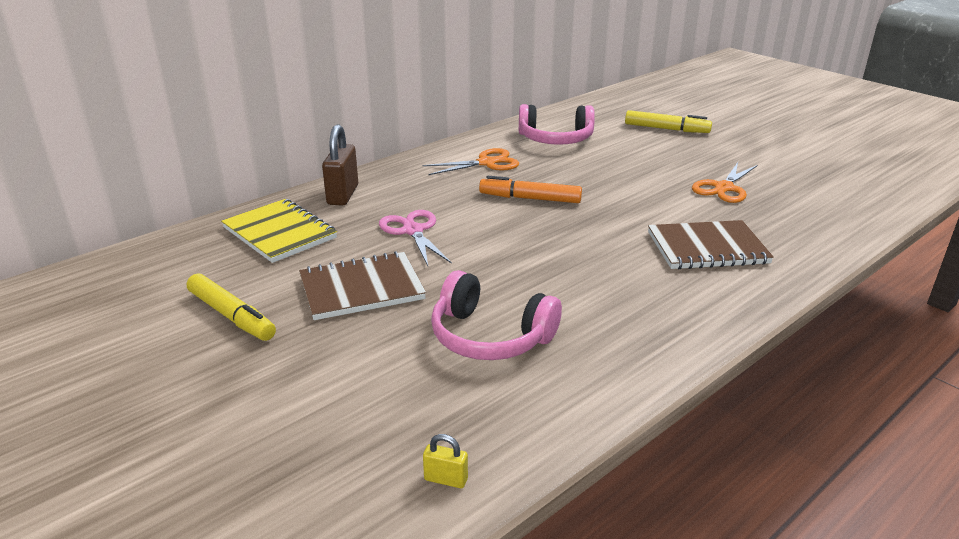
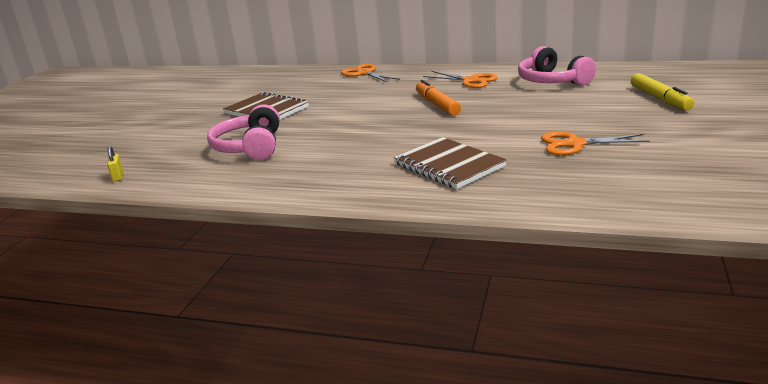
camera: 60 degrees right, 5 degrees down
(232, 316) = (213, 101): yellow marker -> none
(279, 233) = (302, 80): yellow notebook -> none
(343, 195) = (364, 73): brown padlock -> orange scissors
(413, 231) = (345, 97): pink scissors -> none

